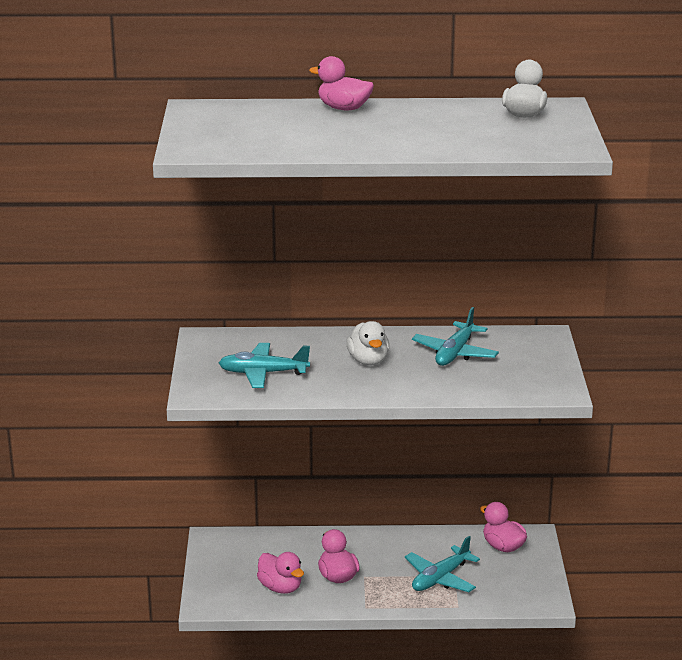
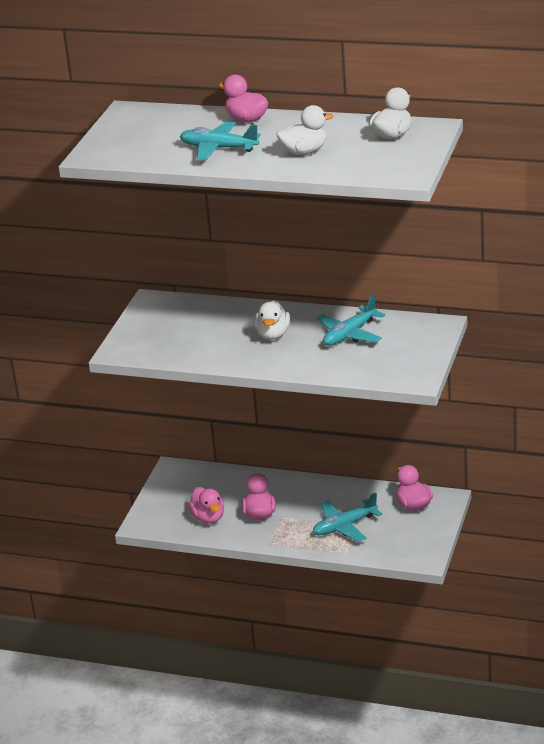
camera: 20 degrees right, 5 degrees up
(263, 373) = (181, 338): turquoise plane -> turquoise plane (218, 148)
(438, 134) = (304, 152): none -> white duck

